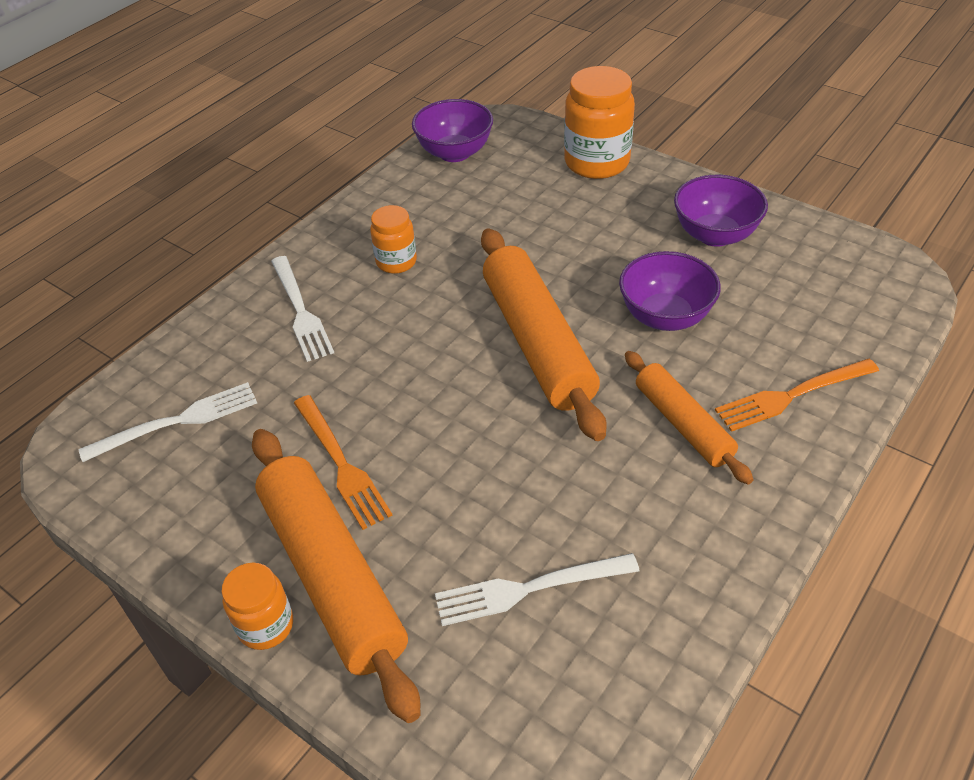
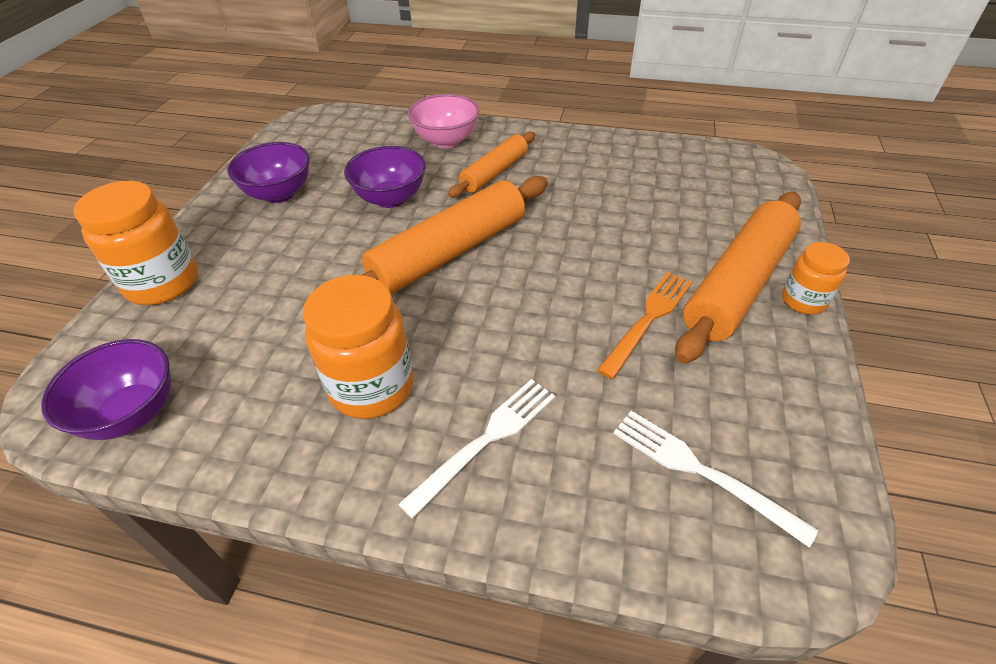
camera: 115 degrees left, 0 degrees up
(396, 262) = (372, 387): orange jar -> orange jar, size x1.75
(527, 589) = (665, 200): white fork -> none
(791, 396) = (446, 141): orange fork -> pink bowl

